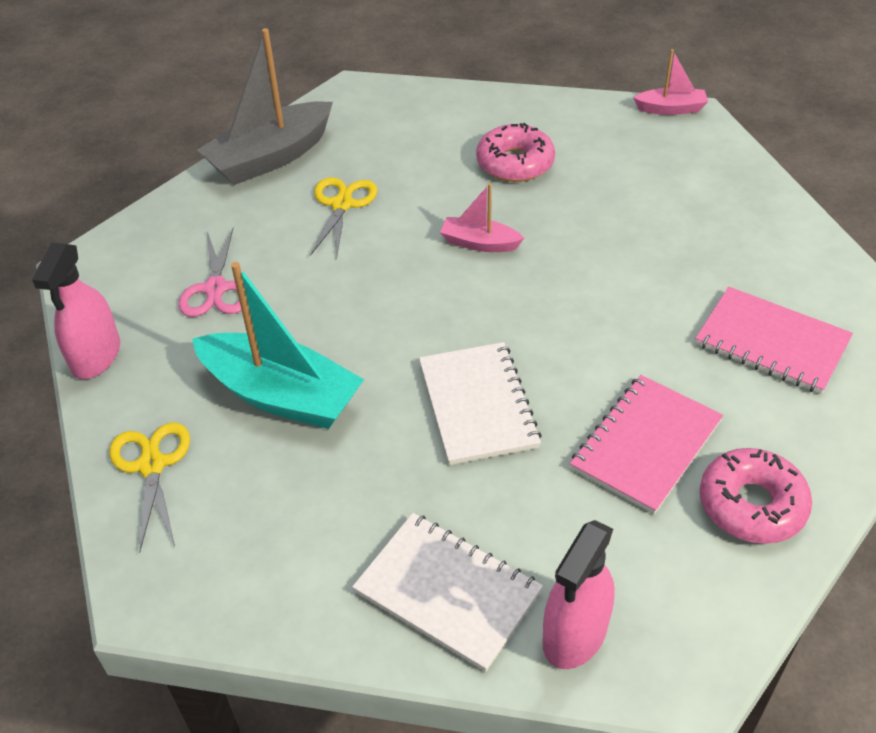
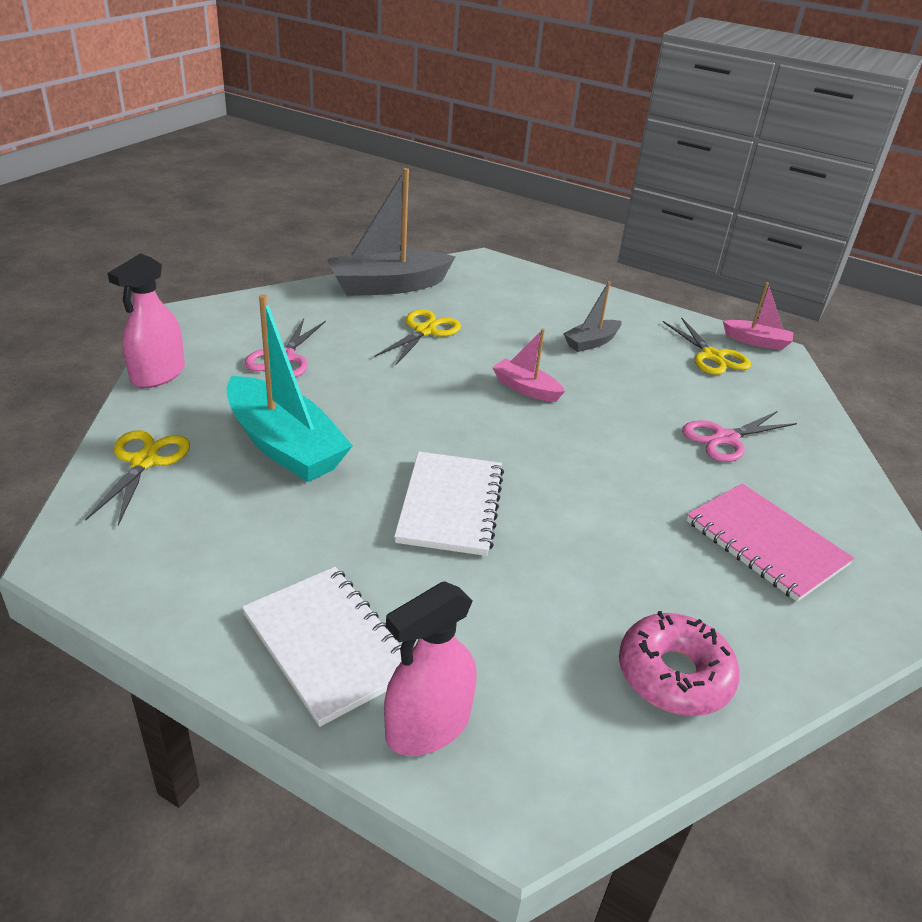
camera: 15 degrees right, 10 degrees down
(515, 163) = (591, 342): pink donut -> grey boat
(637, 142) = (712, 356): none -> yellow scissors
(646, 445) = (592, 588): pink notebook -> none
(690, 238) = (725, 439): none -> pink scissors

